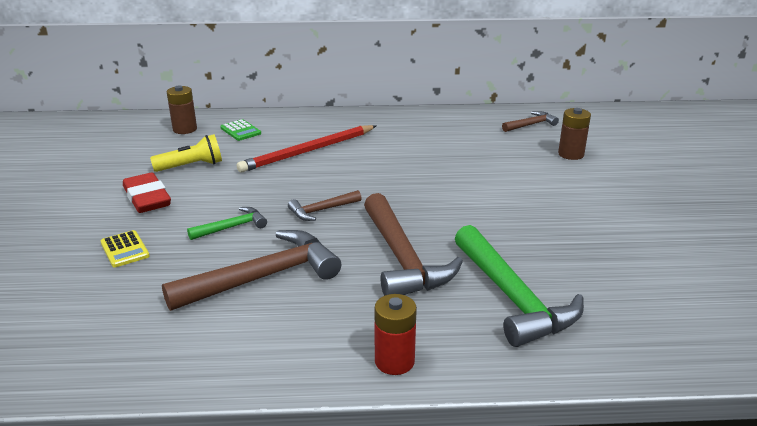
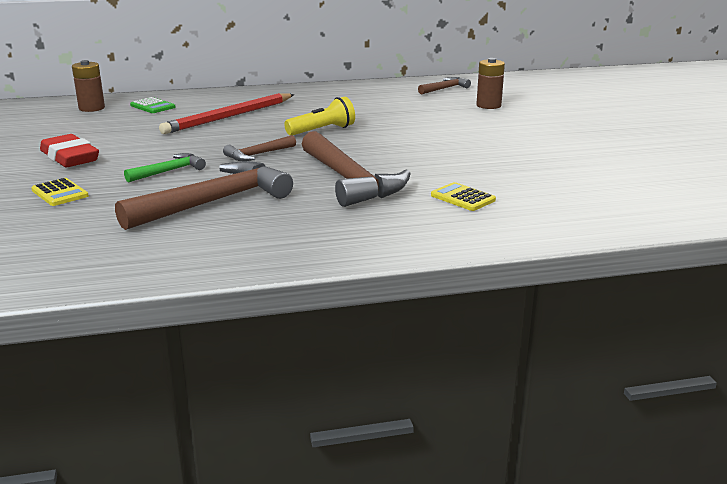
camera: 10 degrees left, 5 degrees down
(191, 166) = (109, 133): yellow flashlight -> yellow flashlight (322, 130)
(394, 361) = (365, 245): red battery -> none
(512, 297) = (463, 198): green hammer -> yellow calculator

